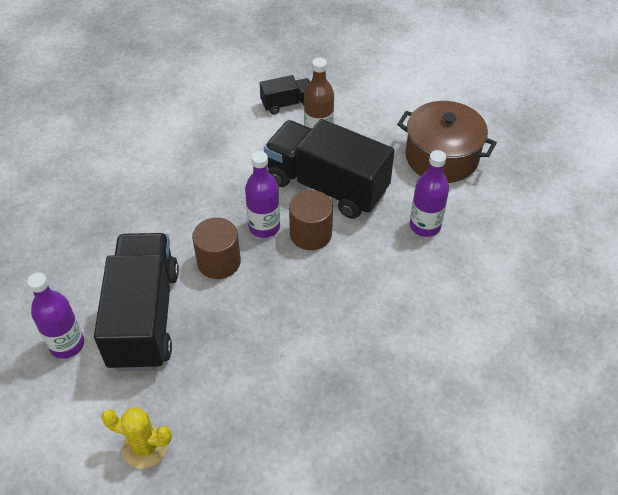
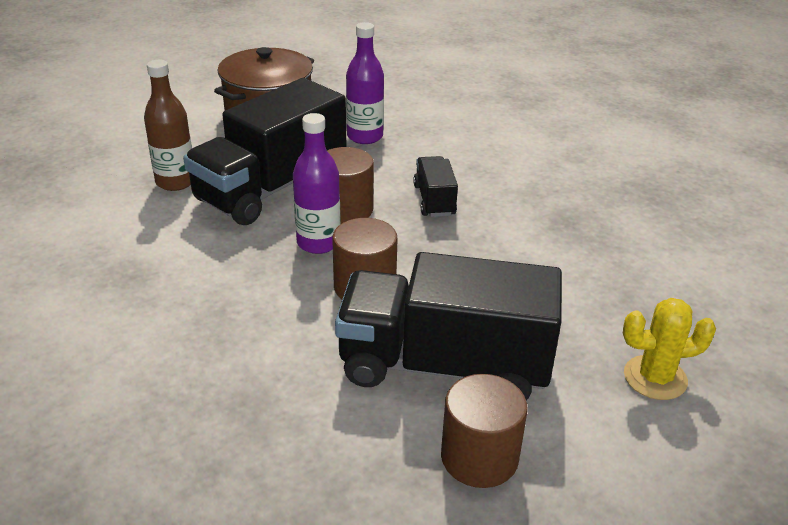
camera: 80 degrees left, 15 degrees down
(67, 344) = (479, 457): purple bottle -> brown cylinder
(145, 447) = (655, 378): yellow cactus -> yellow cactus turned 60 degrees clockwise
(287, 104) = (96, 198): black truck -> black truck (434, 200)

